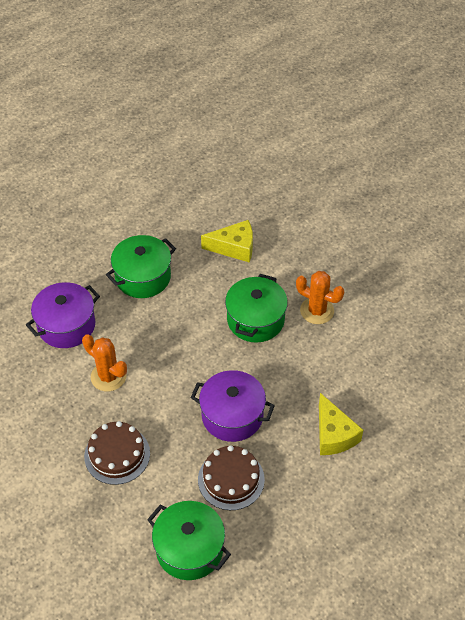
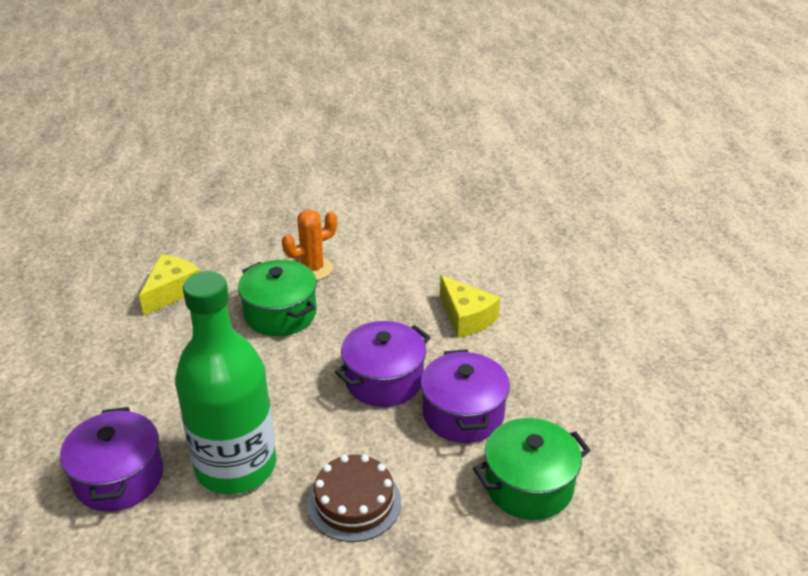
camera: 60 degrees left, 15 degrees down
(108, 376) = (236, 466): orange cactus -> green bottle
(143, 277) = (127, 378): green pot -> none
(231, 479) = (463, 414): brown cake -> purple pot
(333, 434) = (466, 317): yellow cheese -> yellow cheese turned 45 degrees clockwise

